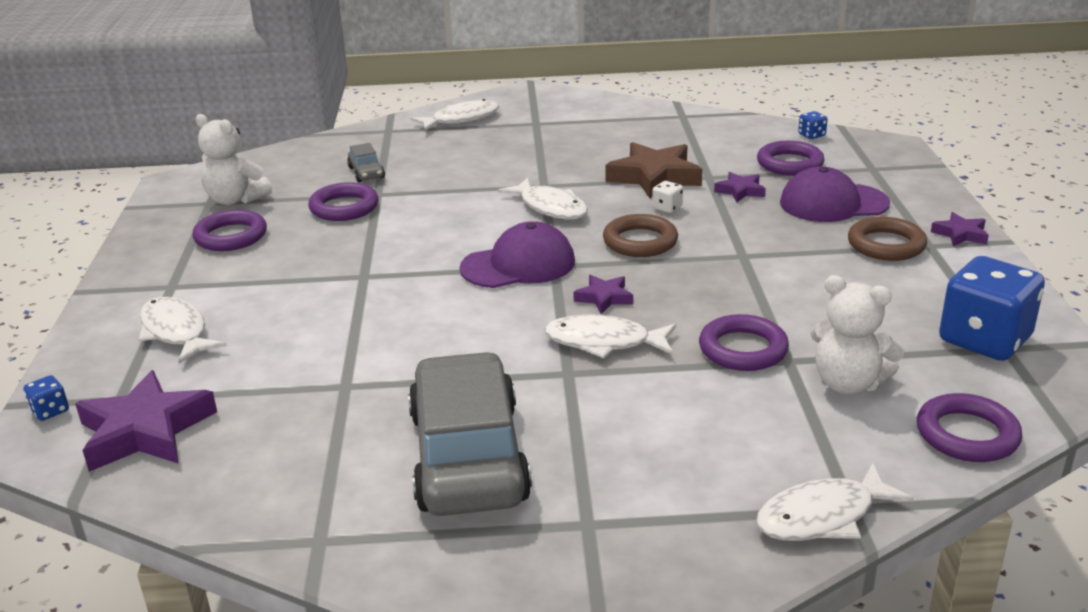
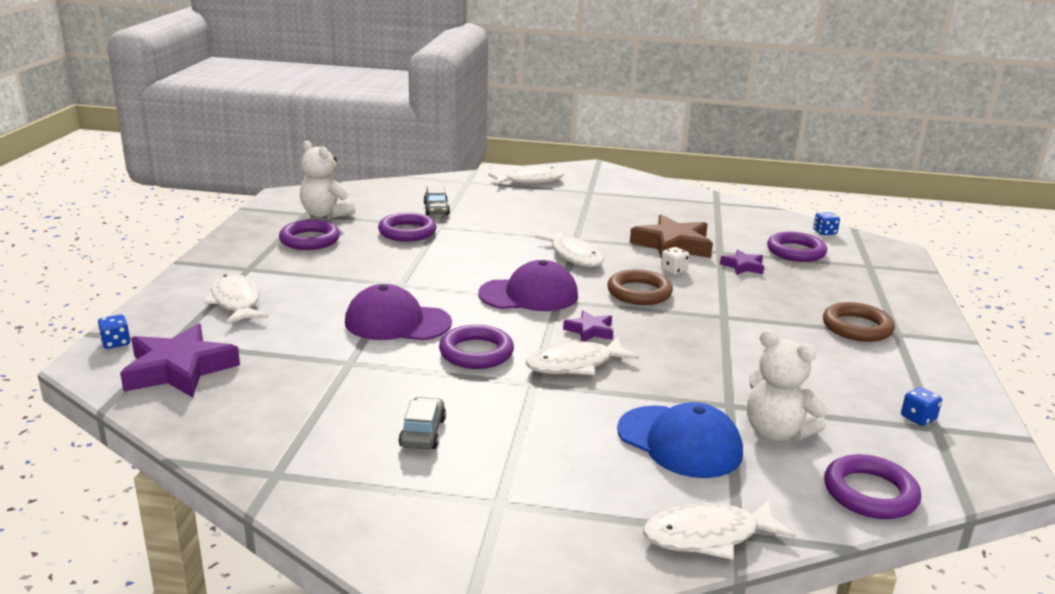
camera: 10 degrees right, 5 degrees down
(468, 456) = (422, 433): grey car -> grey car, size x0.40
(604, 342) = (575, 364): white fish -> white fish turned 45 degrees counterclockwise
(743, 349) = (693, 390): purple ring -> purple ring (476, 353)
(752, 414) = (679, 442): none -> blue cap
(833, 203) = (822, 288): purple cap -> purple cap (397, 322)
(960, 234) = (929, 329): purple star -> none
(984, 340) = (918, 418): blue dice -> blue dice, size x0.40

